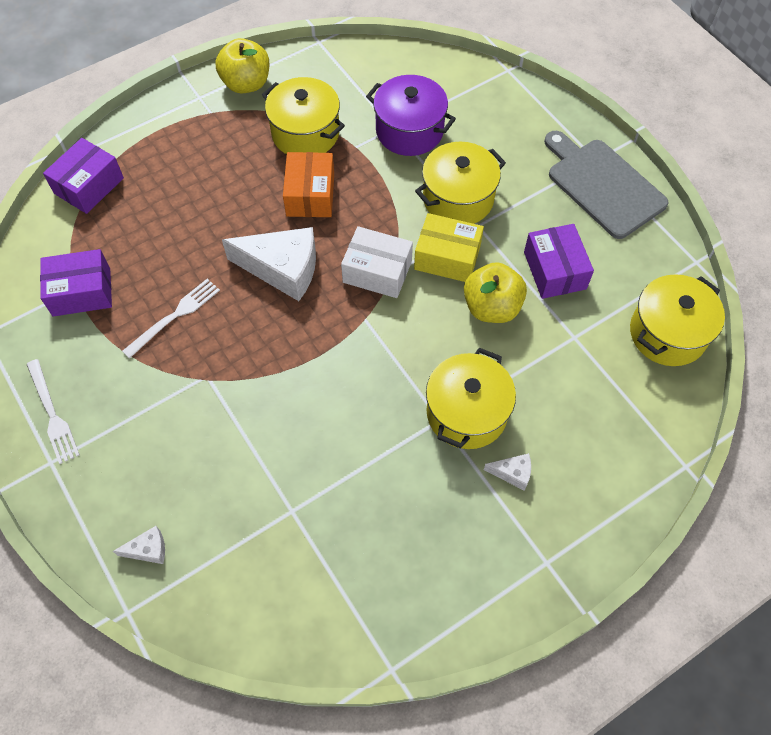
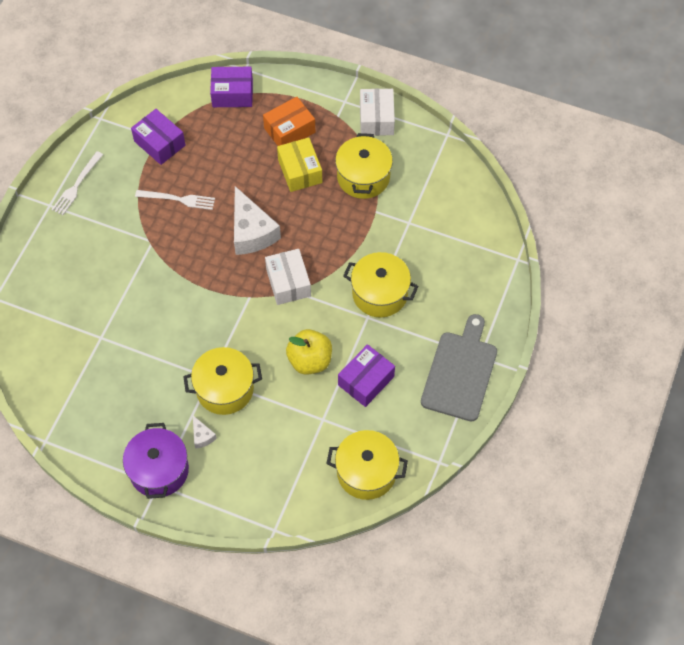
camera: 55 degrees right, 0 degrees up
(148, 549) = (33, 284): white cheese -> none
(246, 84) = (376, 119): yellow apple -> white box
(310, 195) = (317, 211): orange box -> orange box (289, 130)
(409, 131) = (413, 233): purple pot -> purple pot (159, 470)
(447, 257) = (328, 314): yellow box -> yellow box (300, 171)

